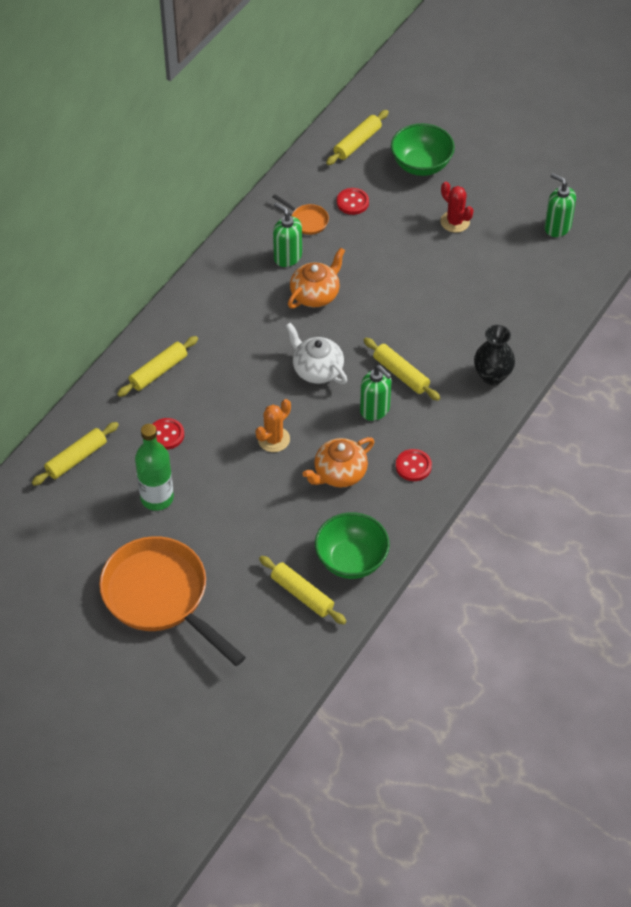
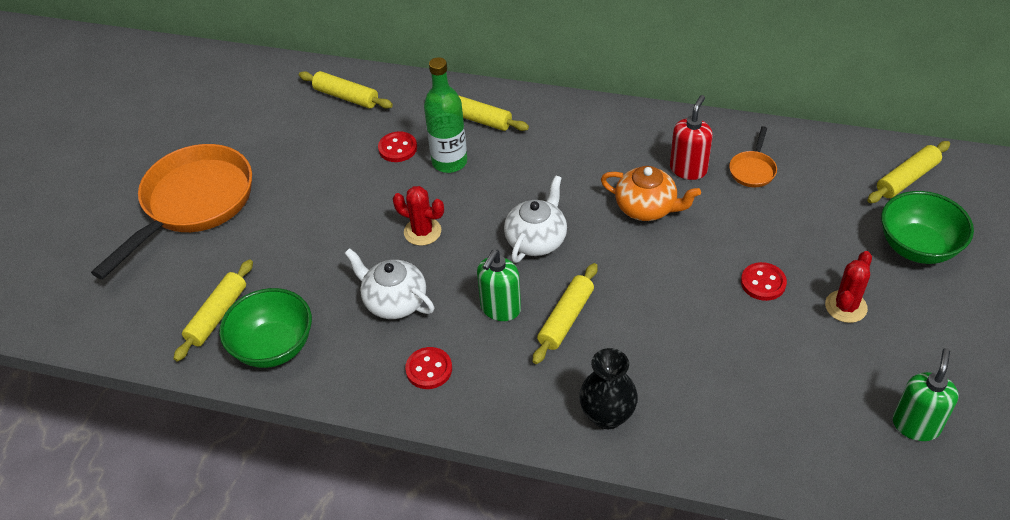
camera: 75 degrees right, 5 degrees down
(157, 498) = (315, 165): green bottle -> green bottle (449, 162)
(273, 439) = (422, 231): orange cactus -> red cactus
(287, 257) = (688, 169): green soap dispenser -> red soap dispenser
(339, 473) = (394, 301): orange teapot -> white teapot
(352, 202) = (808, 201): red button -> red button (763, 283)
(357, 143) = (907, 179): yellow rolling pin -> yellow rolling pin turned 60 degrees counterclockwise

